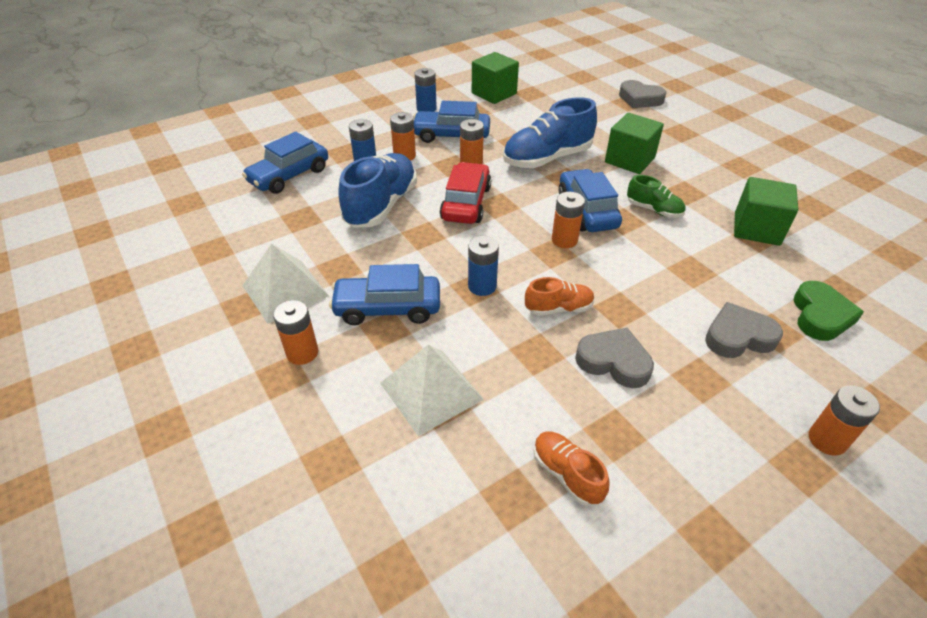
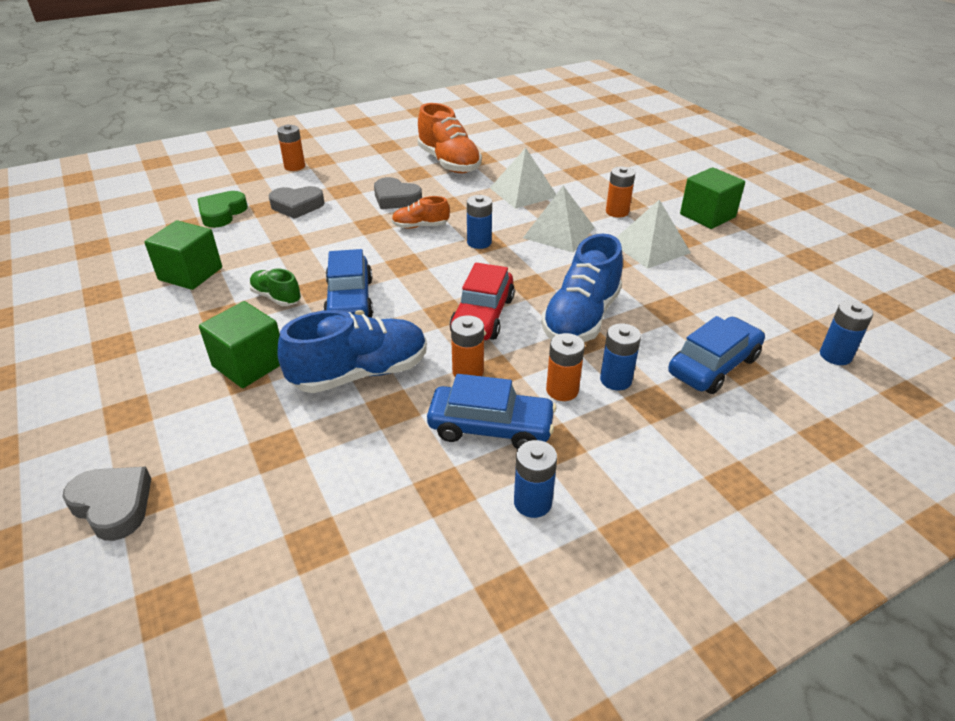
camera: 175 degrees left, 5 degrees down
(189, 187) = (835, 355): none -> blue battery
(387, 308) = (559, 232): blue car -> white pyramid
(494, 93) = (391, 546): green cube -> green cube (707, 216)
(564, 240) = (390, 273): orange battery -> none
(567, 474) = (449, 163): orange shoe -> orange shoe, size x1.89

